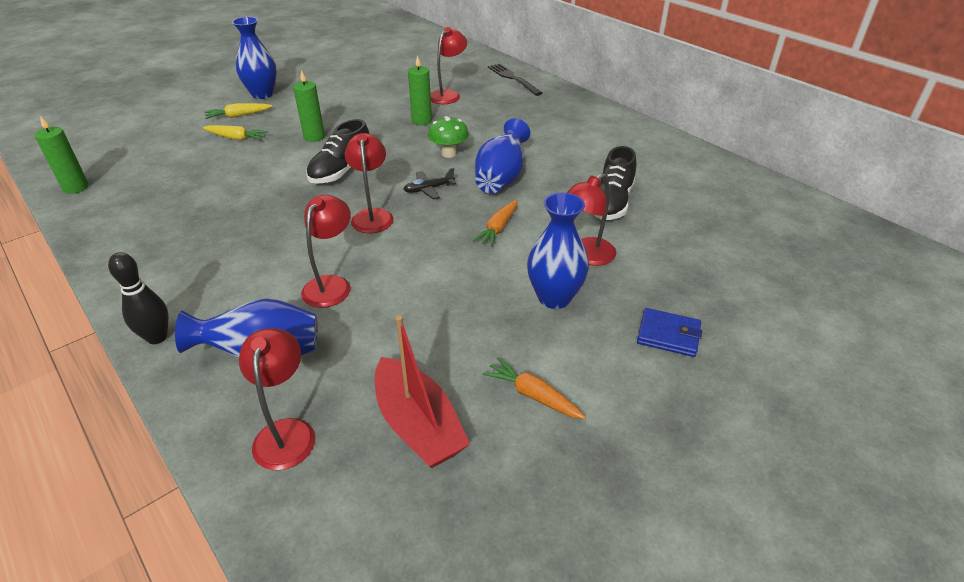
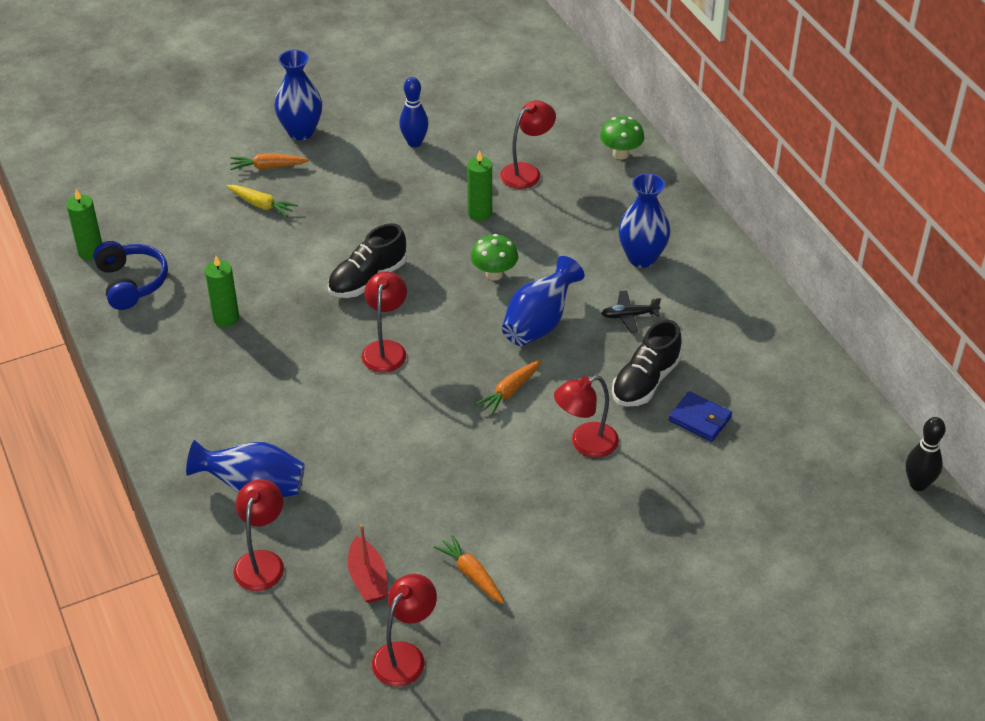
camera: 15 degrees right, 5 degrees up
(117, 203) = (131, 283): none -> blue headphones
(157, 337) = (165, 451): black bowling pin -> black bowling pin (918, 484)
(238, 116) = (268, 167): yellow carrot -> orange carrot
(314, 137) = (348, 219): green candle -> green candle (226, 318)
(331, 284) = (326, 426): red lamp -> red lamp (405, 655)
(355, 90) = (414, 142): none -> blue bowling pin
(418, 425) = (368, 579): red boat -> red boat, size x0.66
(429, 189) = (455, 324): black plane -> black plane (629, 315)
(512, 78) = (620, 154): black fork -> green mushroom
(554, 297) = (532, 484): blue vase -> blue vase (642, 258)
(668, 335) = (620, 545): blue wallet -> blue wallet (700, 419)

